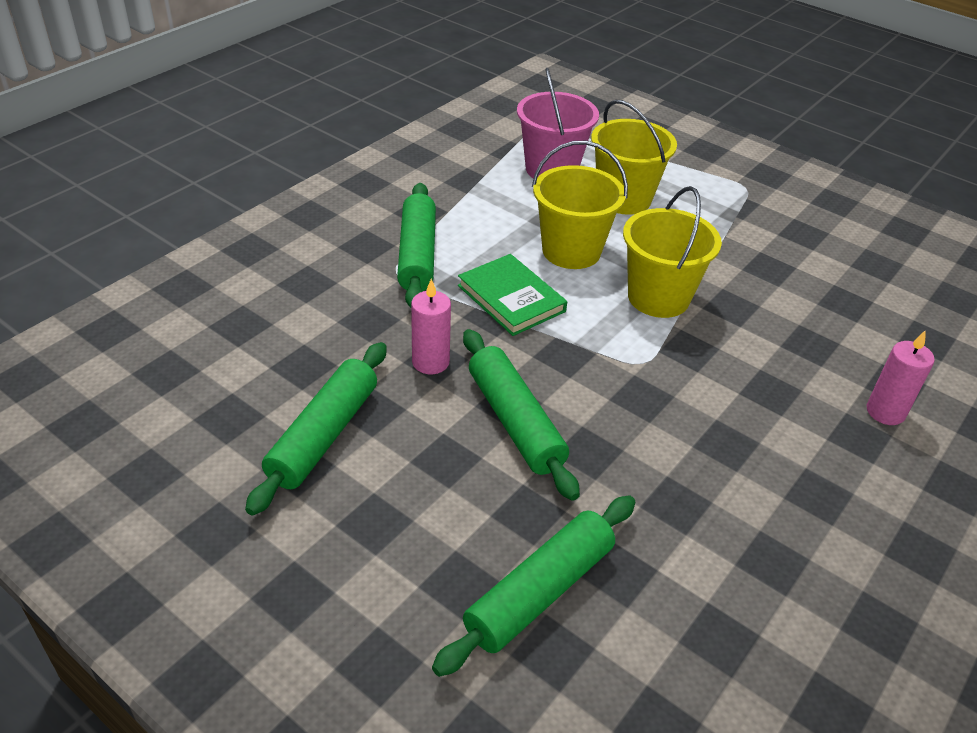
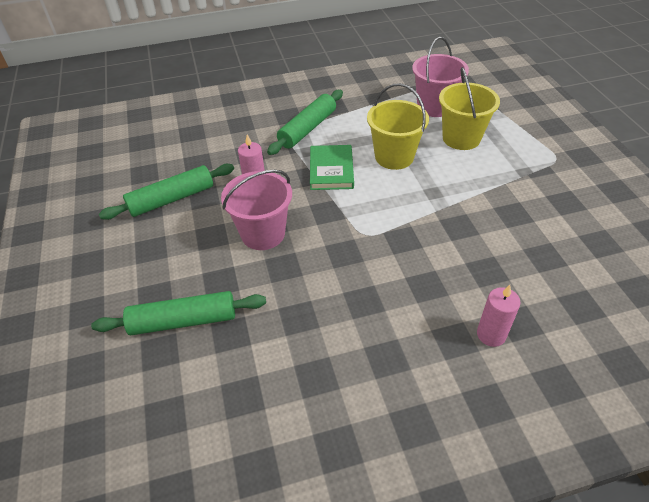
camera: 40 degrees right, 5 degrees up
(515, 422) = (263, 234): green rolling pin -> pink bucket
(658, 297) = (417, 203): yellow bucket -> none

